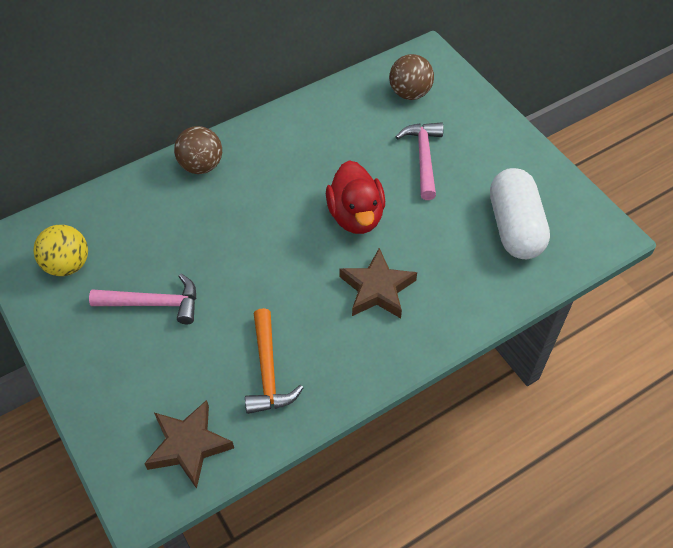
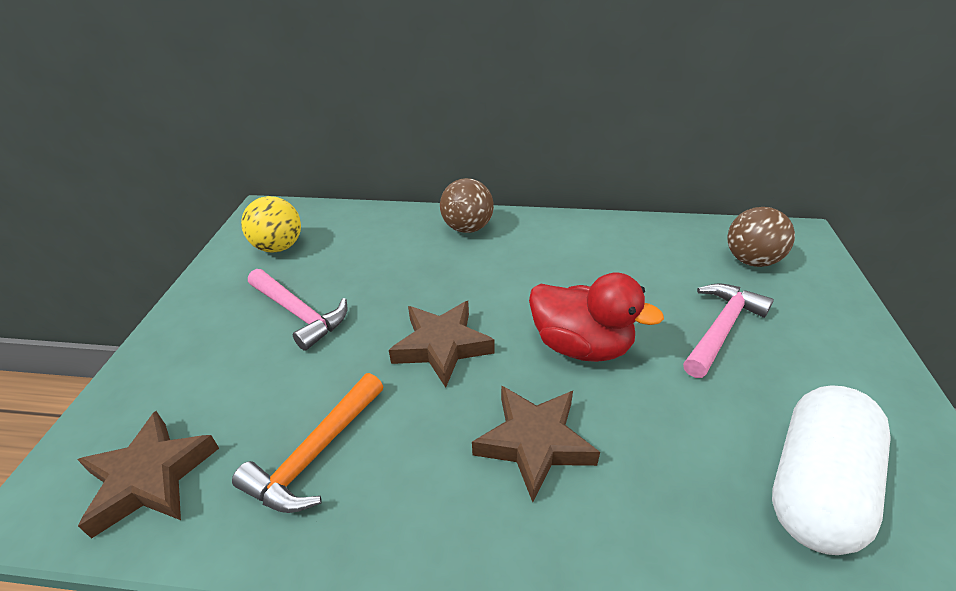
camera: 40 degrees right, 15 degrees down
(274, 266) = (442, 346): none -> brown star
(356, 216) = (581, 345): red duck -> red duck turned 90 degrees counterclockwise

